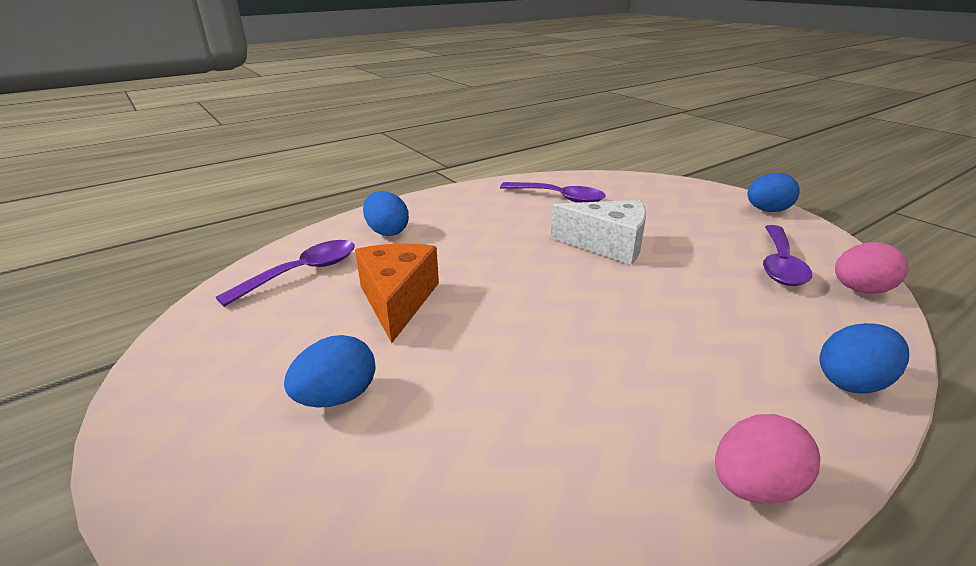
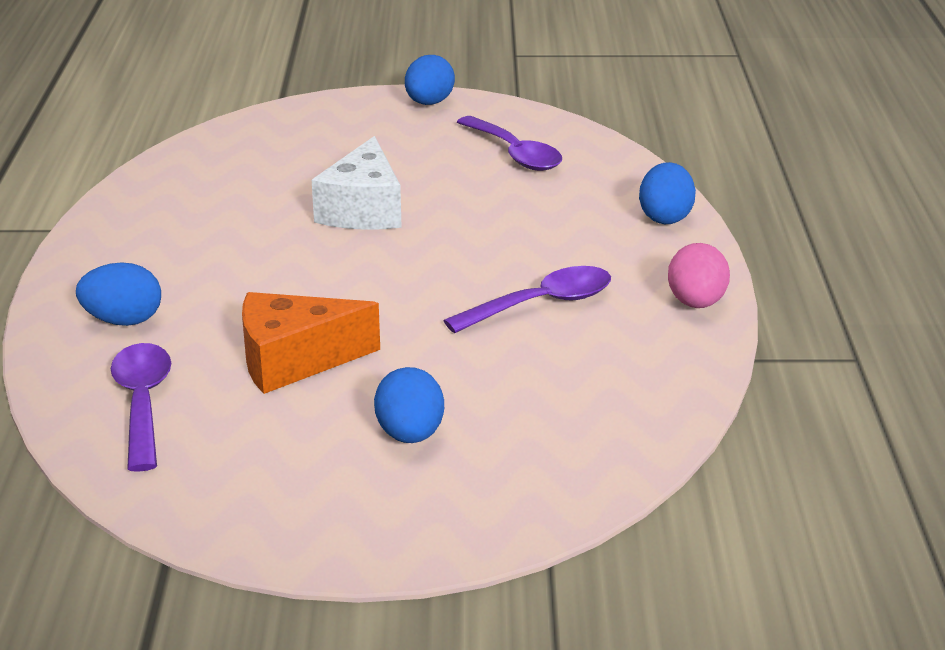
camera: 55 degrees left, 0 degrees up
(397, 300) = (294, 360): orange cheese -> orange cheese turned 45 degrees counterclockwise
(559, 198) = (219, 186): purple spoon -> purple spoon (542, 304)
(608, 245) = (363, 210): white cheese -> white cheese turned 135 degrees clockwise
(860, 290) = (590, 147): pink egg -> none

